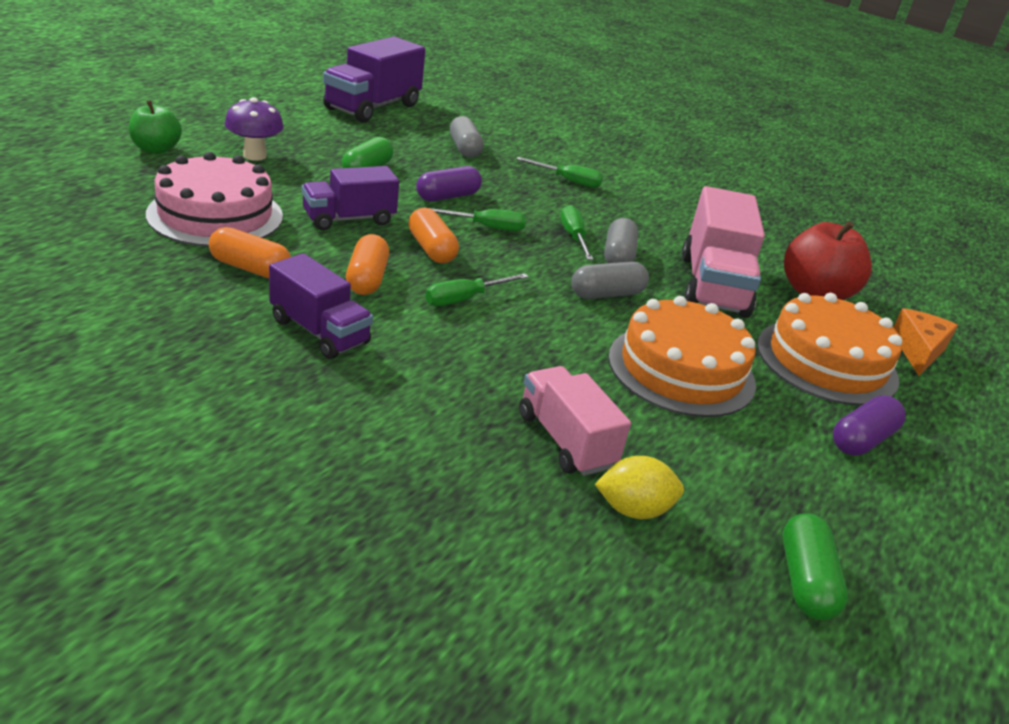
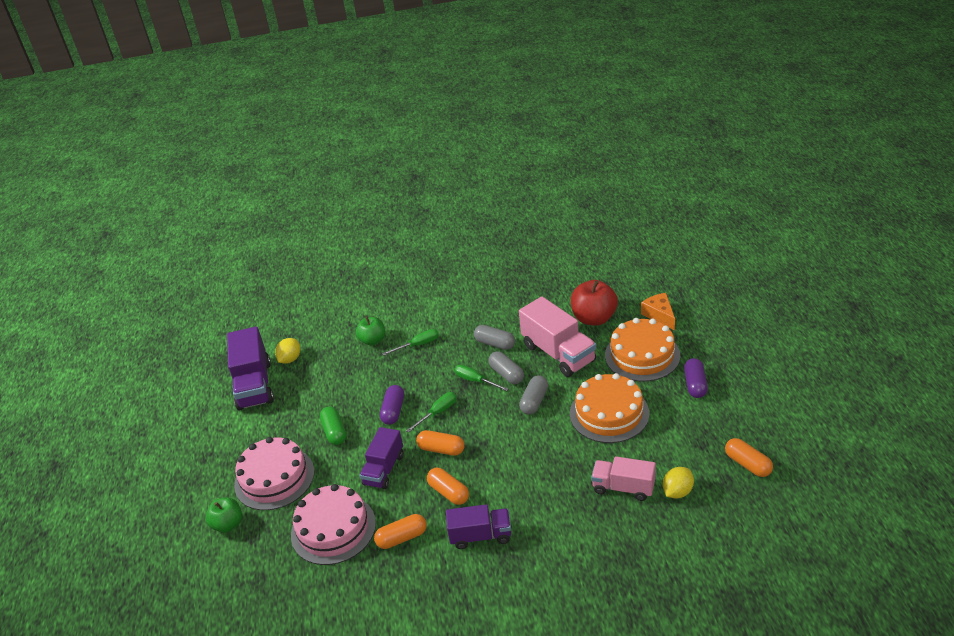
camera: 35 degrees left, 5 degrees up
(254, 155) = (274, 478): purple mushroom -> pink cake
(435, 115) = (290, 359): none -> yellow lemon
(464, 148) = (344, 370): grey capsule -> grey capsule (495, 343)
(465, 299) = (496, 461): green screwdriver -> none
(531, 152) = (373, 340): none -> green apple
(805, 581) = (747, 464): green capsule -> orange capsule

